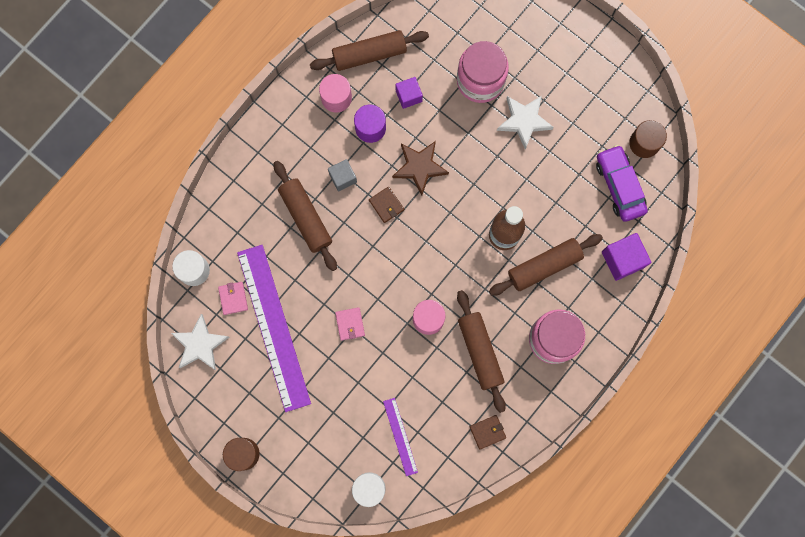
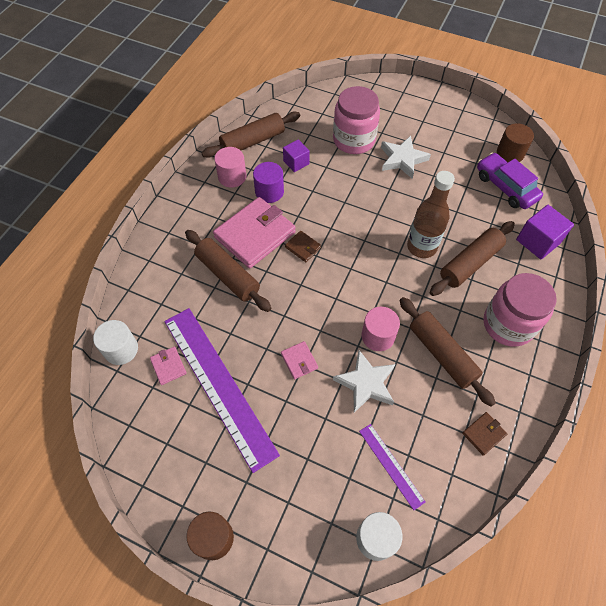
camera: 15 degrees left, 20 degrees down
(200, 344) = (139, 423): white star -> white star (366, 383)
(343, 177) = (255, 235): grey cube -> pink wallet
(419, 167) = (324, 211): brown star -> none

